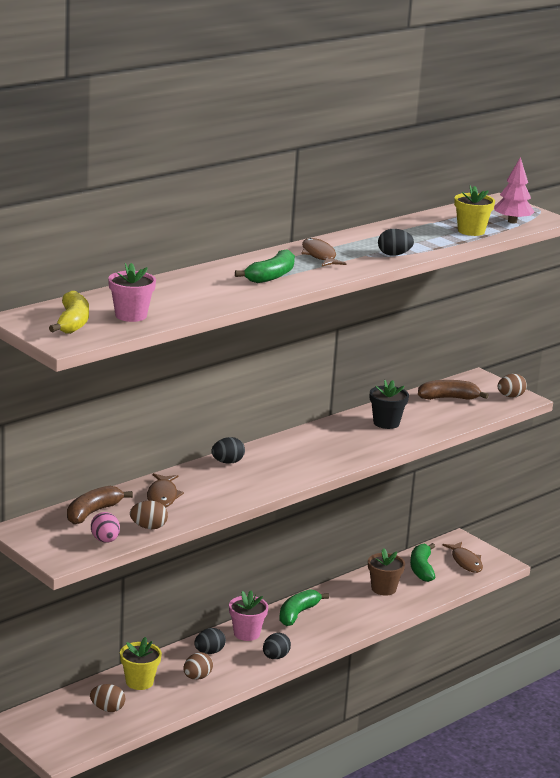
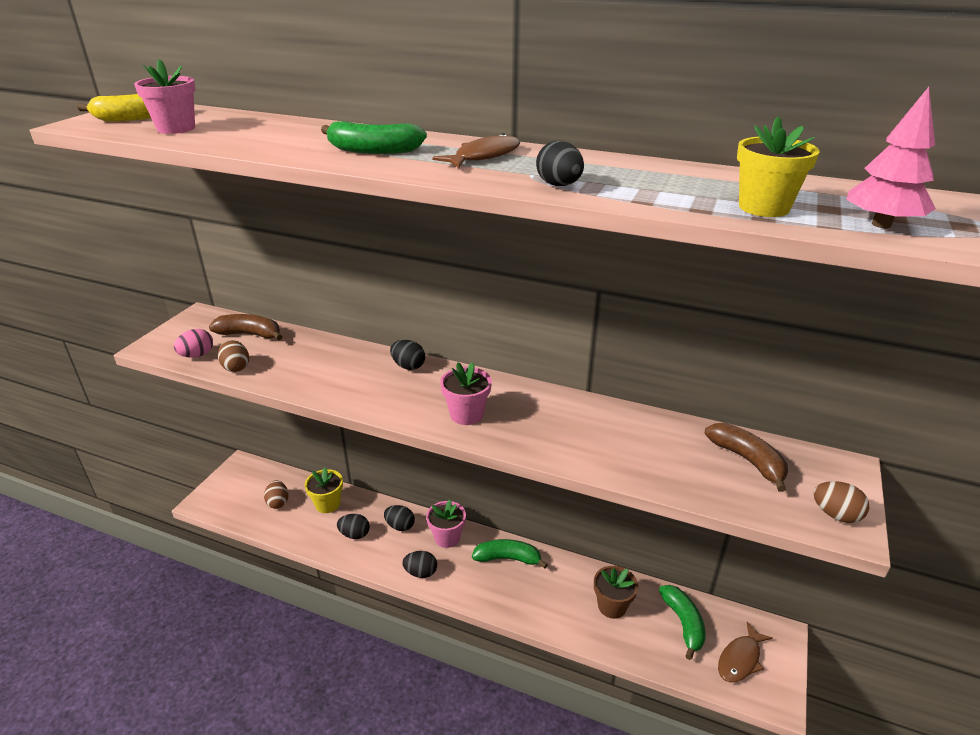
camera: 65 degrees right, 10 degrees up
(162, 496) = (306, 355): brown fish -> none
(197, 677) = (354, 534): brown egg -> black egg
(316, 459) = (466, 414): none -> pink flower pot
(386, 423) = (614, 433): black flower pot -> none
(421, 569) = (683, 623): green banana -> green banana turned 105 degrees clockwise

